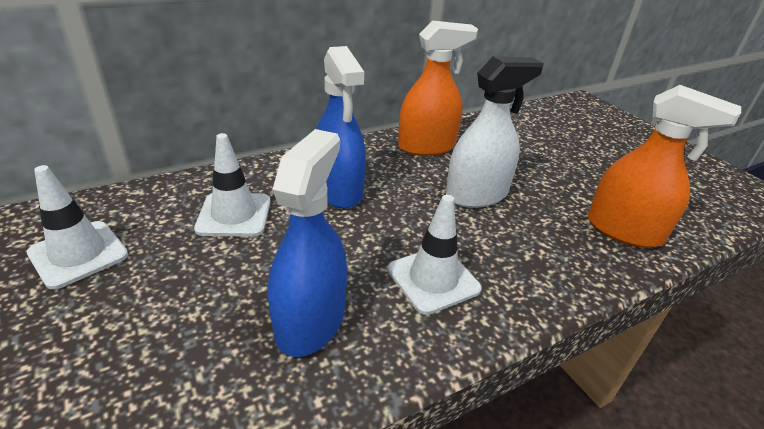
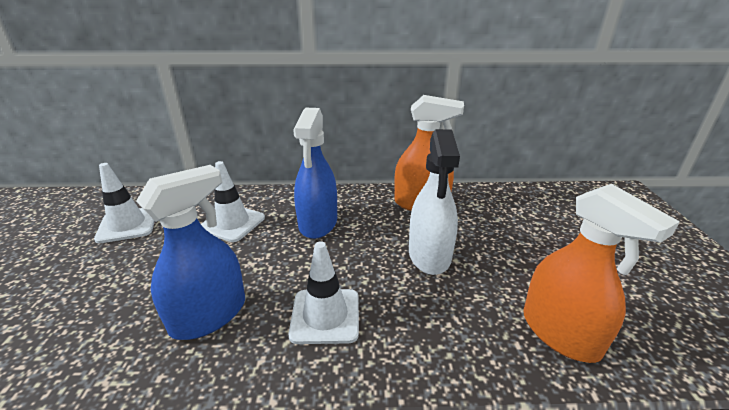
camera: 30 degrees right, 5 degrees down
(476, 195) = (429, 255): white spray bottle -> white spray bottle turned 90 degrees clockwise

